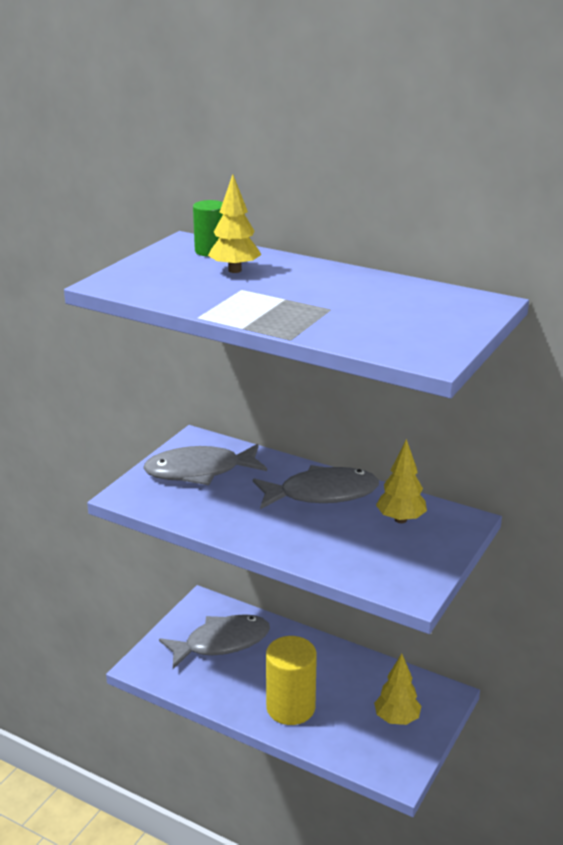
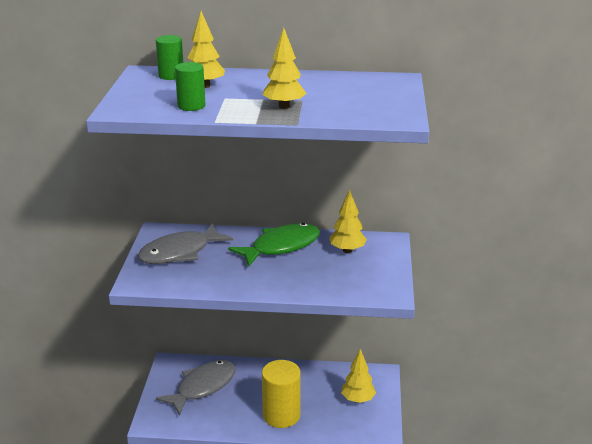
camera: 25 degrees left, 0 degrees up
(192, 292) = (191, 106): none -> green cylinder
(299, 313) = (284, 106): none -> yellow tree
(322, 493) = (281, 247): grey fish -> green fish

